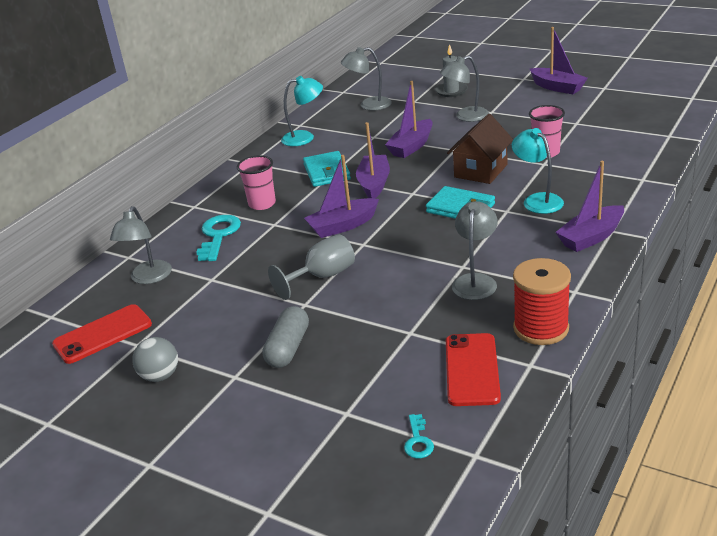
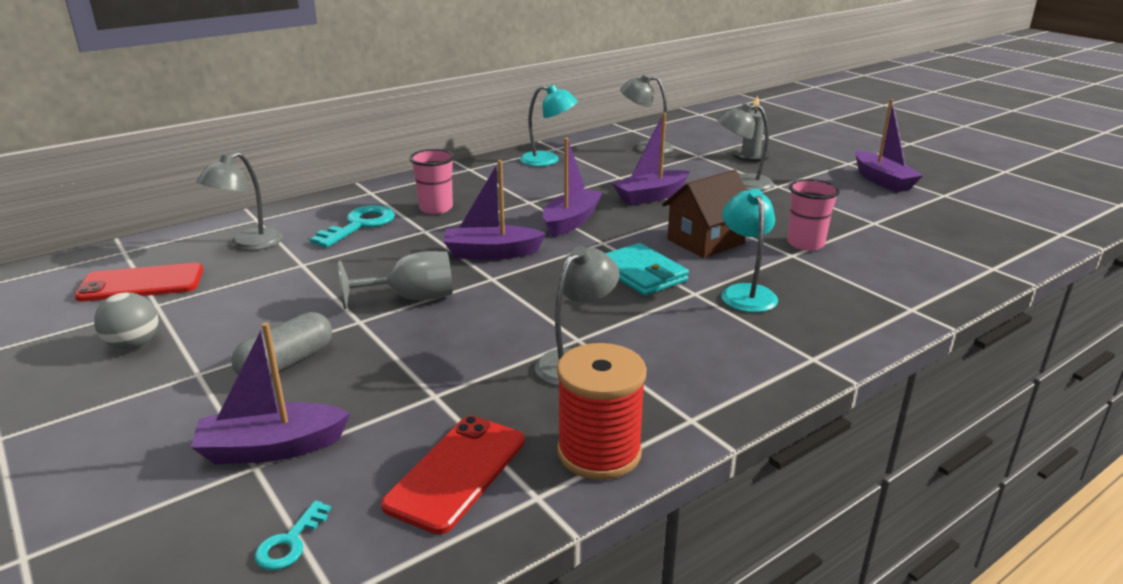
camera: 20 degrees right, 5 degrees down
(326, 172) = (534, 197): turquoise wallet -> none
(591, 237) = (777, 358): purple boat -> purple boat (271, 448)

